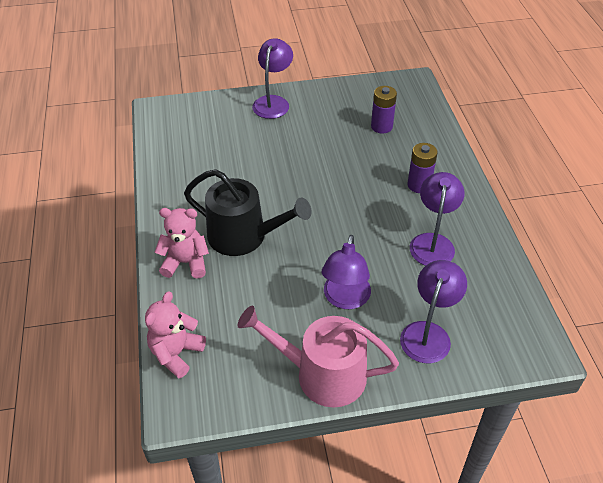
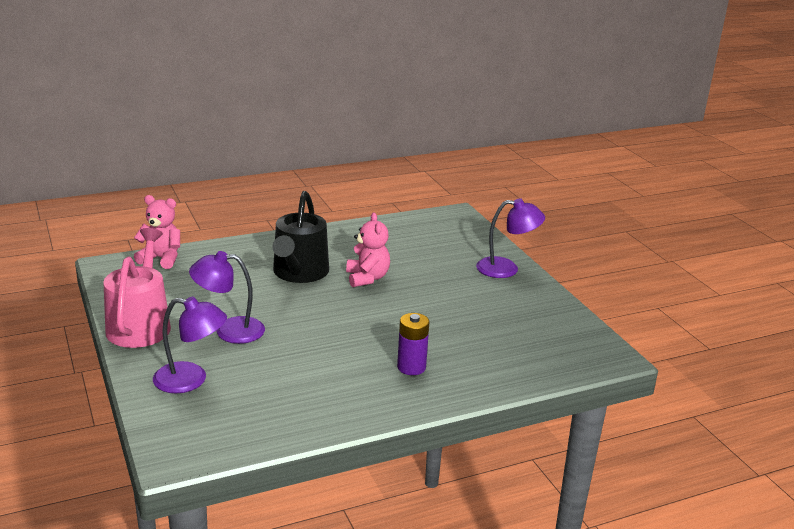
camera: 75 degrees right, 20 degrees down
(185, 263) = (260, 251): pink teddy bear -> pink teddy bear (367, 278)
(381, 126) = (504, 337): purple battery -> none
(432, 242) = (320, 379): purple lamp -> none

